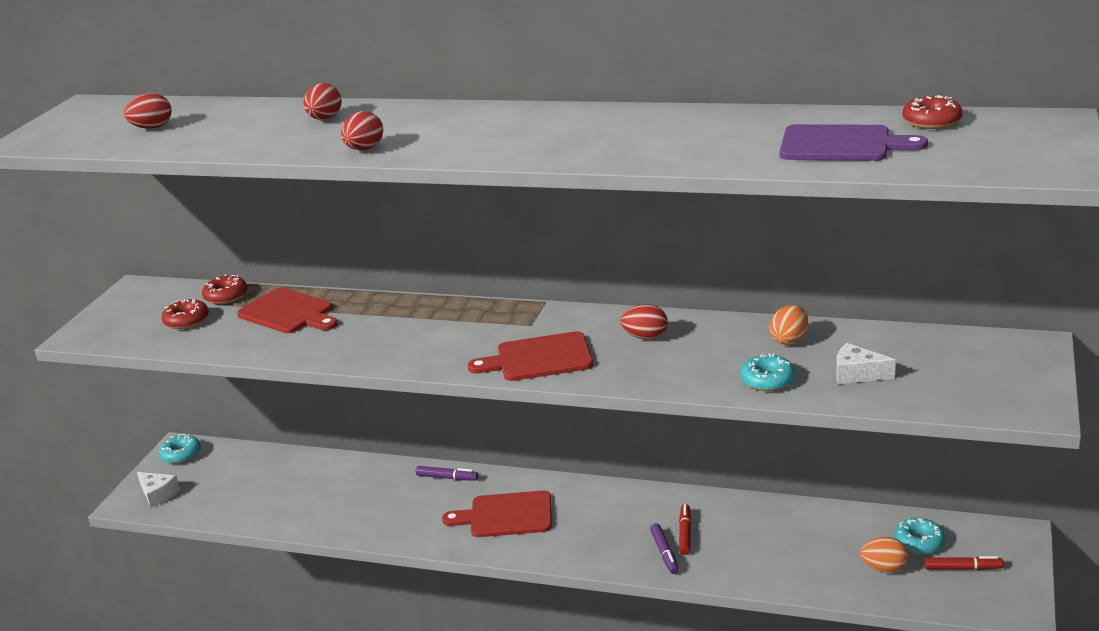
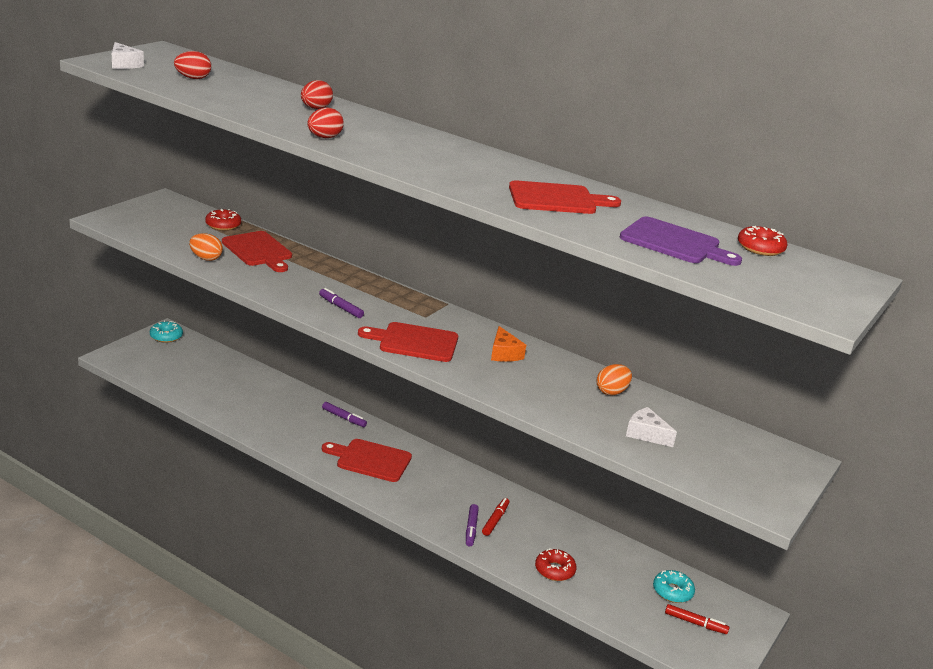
camera: 10 degrees right, 0 degrees up
(158, 494) = (134, 358): white cheese -> white cheese (124, 64)
(186, 321) = (184, 233): red donut -> red donut (554, 570)
(429, 347) = (340, 307): none -> purple marker
(645, 337) = (504, 353): red egg -> orange cheese
(678, 137) = (556, 199): none -> red cutting board
(767, 380) = (573, 415): turquoise donut -> none
(884, 568) = (632, 600): orange egg -> orange egg (206, 258)

